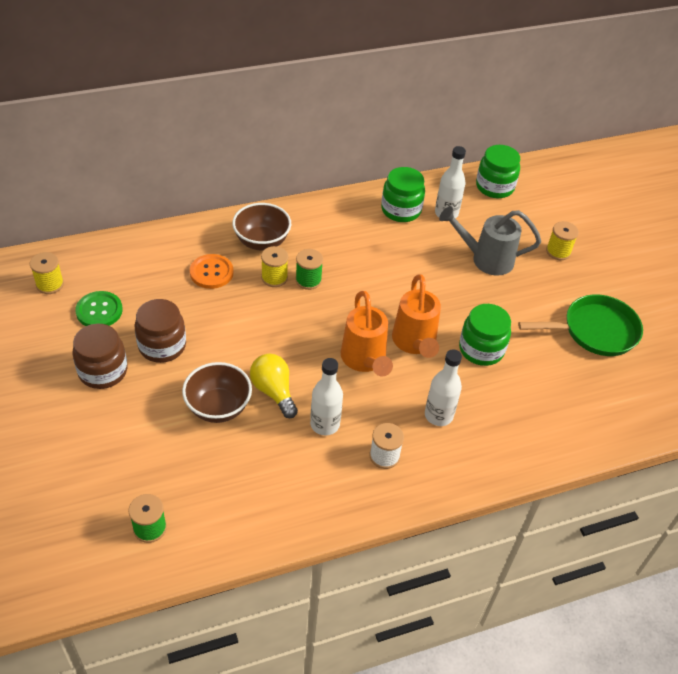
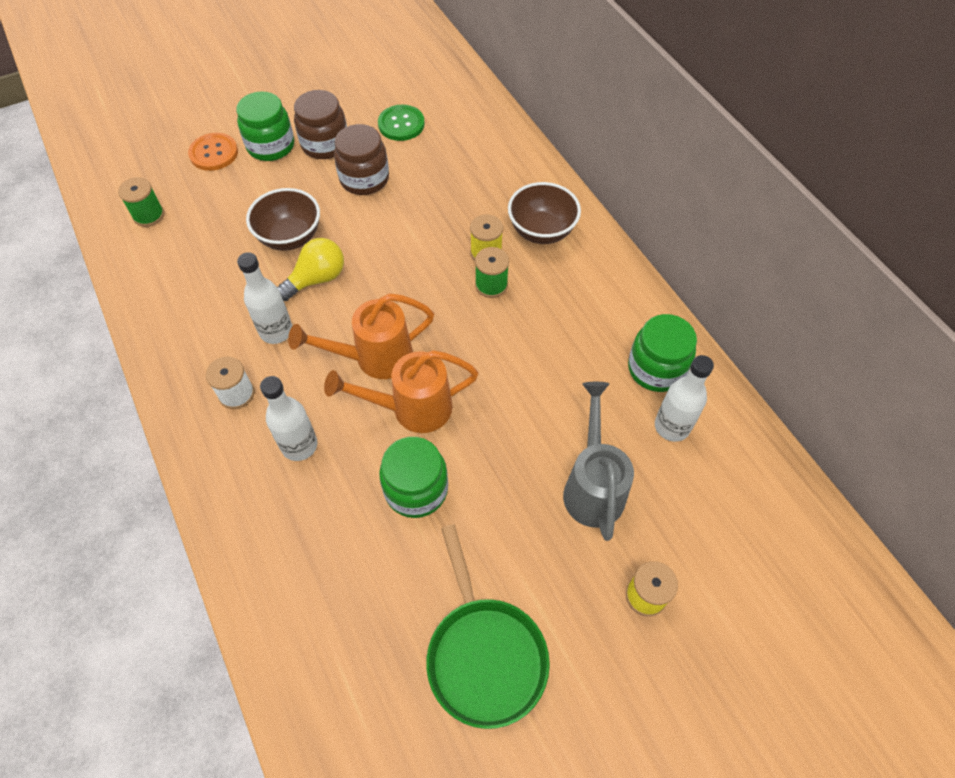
camera: 85 degrees right, 10 degrees up
(50, 284) = (428, 83): yellow spool -> none
(211, 272) = (478, 196): orange button -> orange button (214, 153)
(494, 187) = (763, 491): green jar -> green jar (271, 146)

